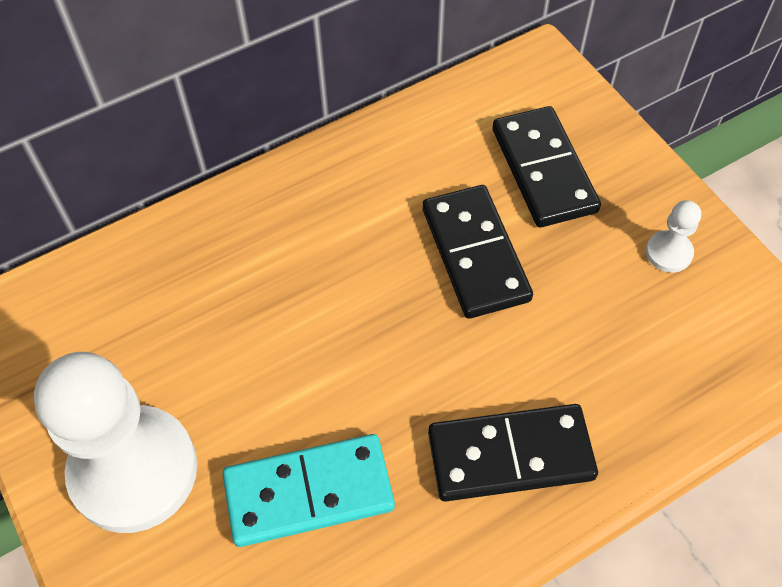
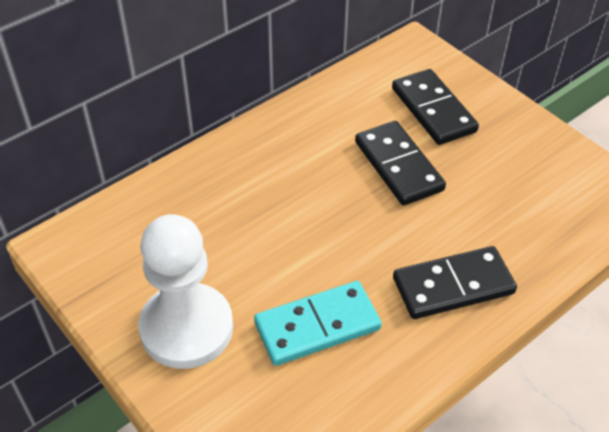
camera: 10 degrees left, 10 degrees down
(668, 253) = (531, 151): white pawn -> none

